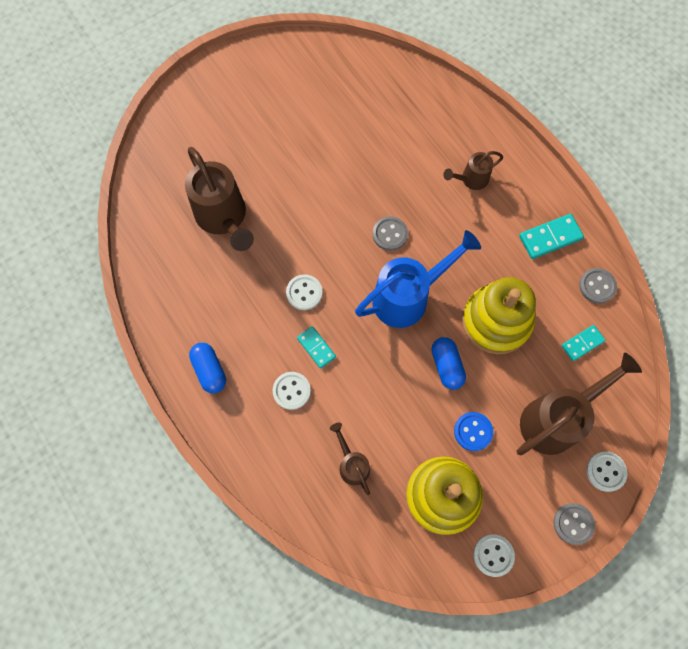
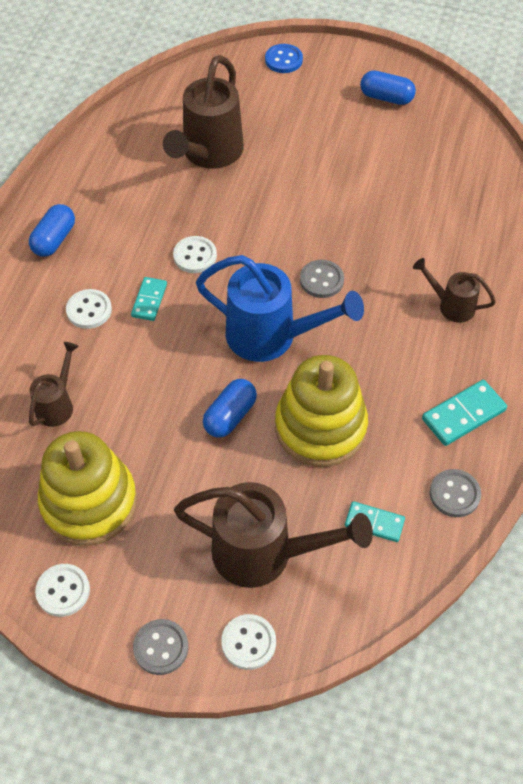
camera: 50 degrees right, 15 degrees down
(276, 76) = (386, 97): none -> blue capsule
(473, 431) = (181, 484): blue button -> blue button (283, 60)
(550, 237) = (463, 414): turquoise domino -> turquoise domino turned 60 degrees counterclockwise

